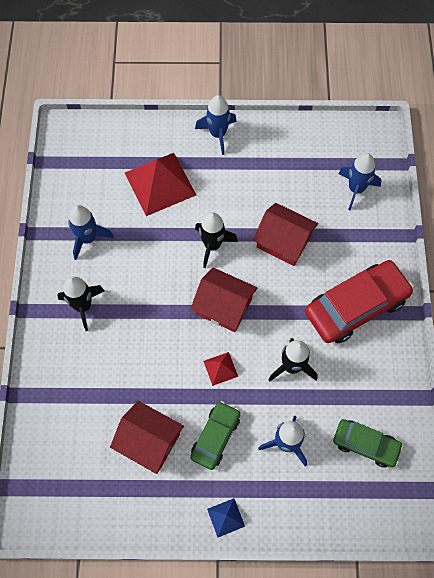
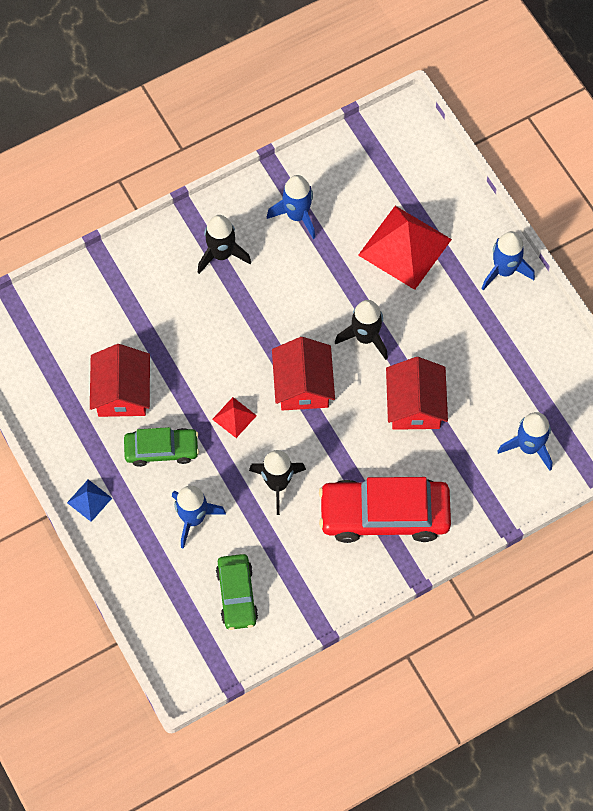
camera: 60 degrees right, 0 degrees up
(356, 306) = (384, 514): red car -> red car turned 150 degrees clockwise

